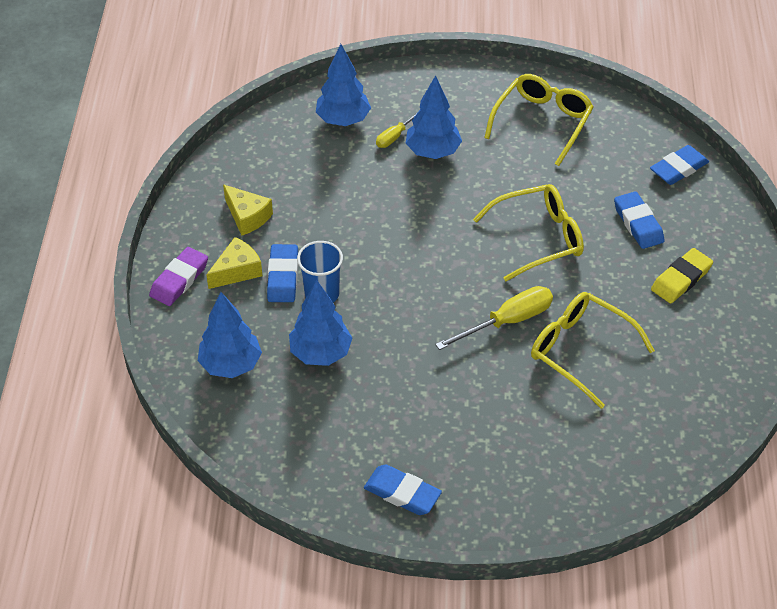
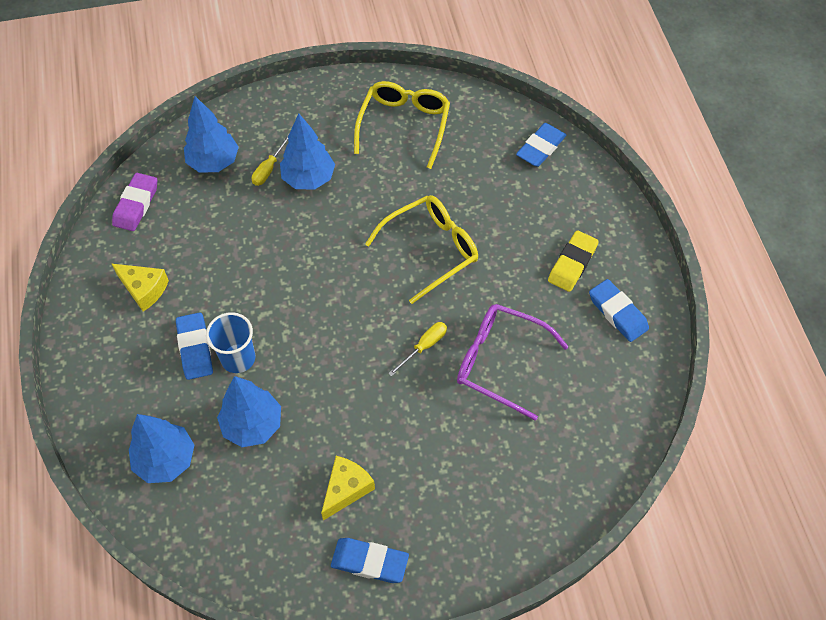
camera: 15 degrees left, 10 degrees up
(179, 280) = (91, 376): purple eraser -> purple eraser (136, 205)
(237, 271) = (148, 352): yellow cheese -> yellow cheese (346, 489)
(507, 321) = (424, 346): yellow screwdriver -> yellow screwdriver, size x0.60
(580, 351) = (499, 362): yellow glasses -> purple glasses
(638, 223) = (518, 214): blue eraser -> blue eraser (617, 313)

